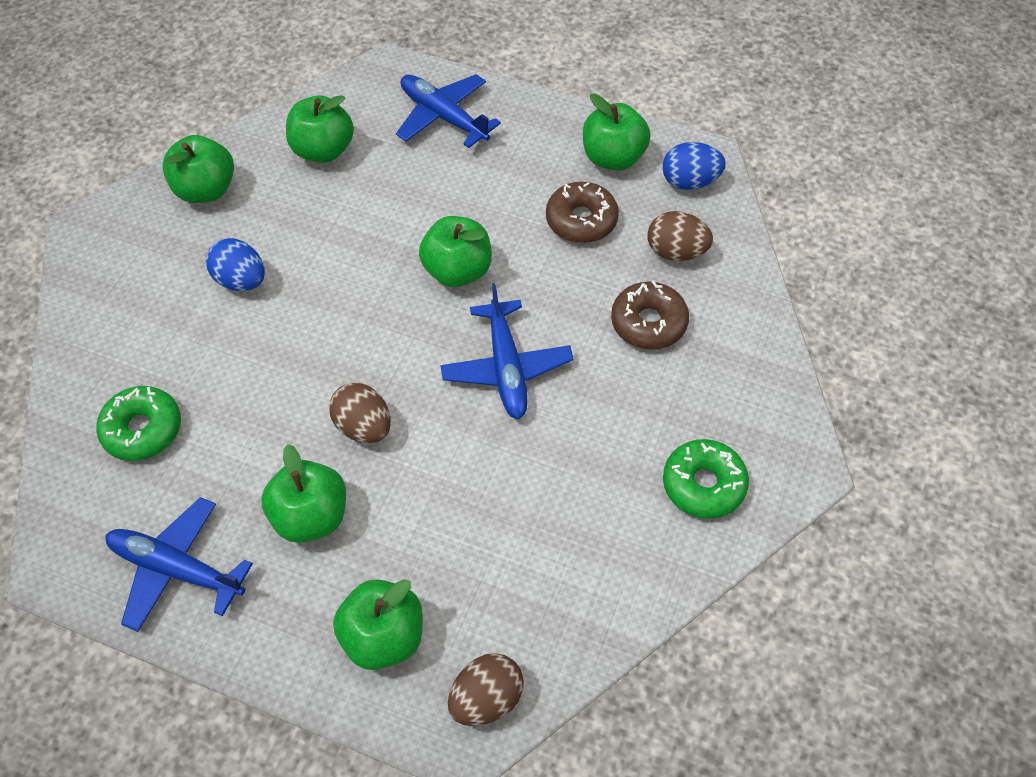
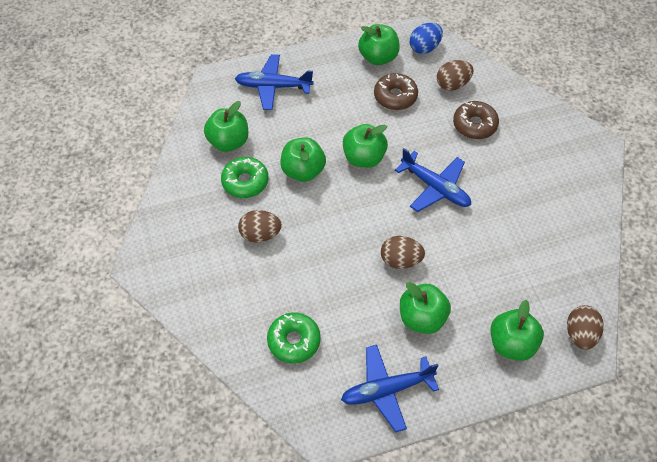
camera: 40 degrees left, 0 degrees up
(206, 190) = (187, 202): green apple -> green apple (303, 171)
(241, 280) = (260, 234): blue egg -> brown egg
(703, 484) = (569, 180): green donut -> green donut (245, 182)

